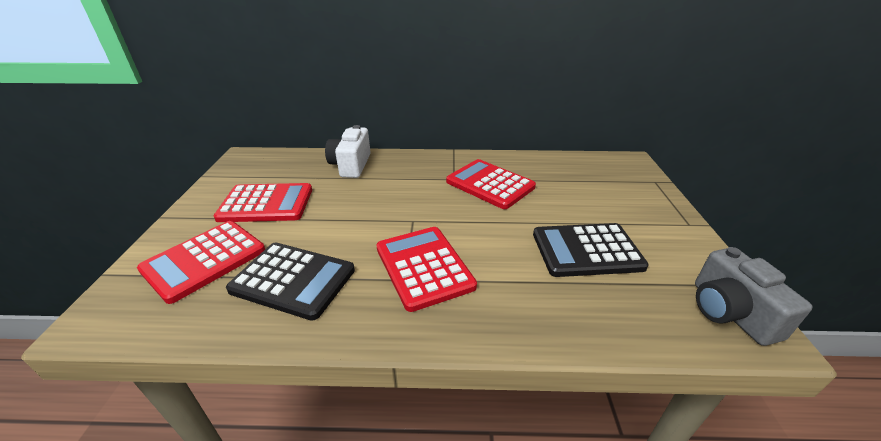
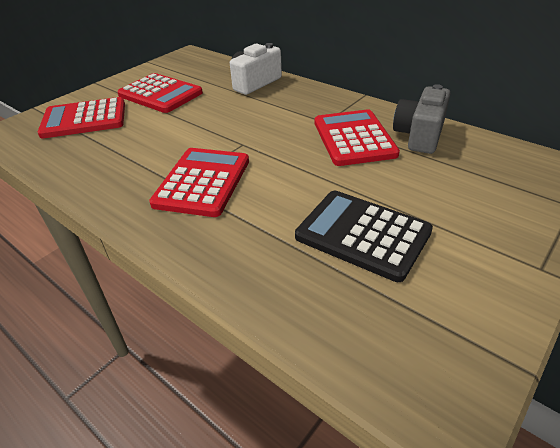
camera: 40 degrees right, 5 degrees up
(293, 280) = (112, 153): black calculator -> none
(729, 312) = (436, 369): grey camera -> grey camera (419, 135)

